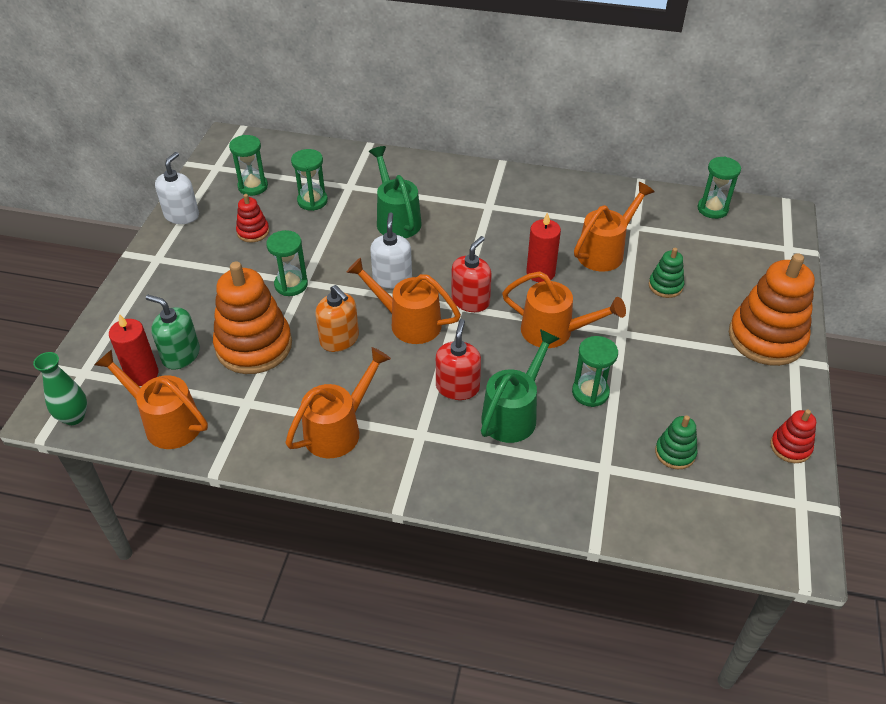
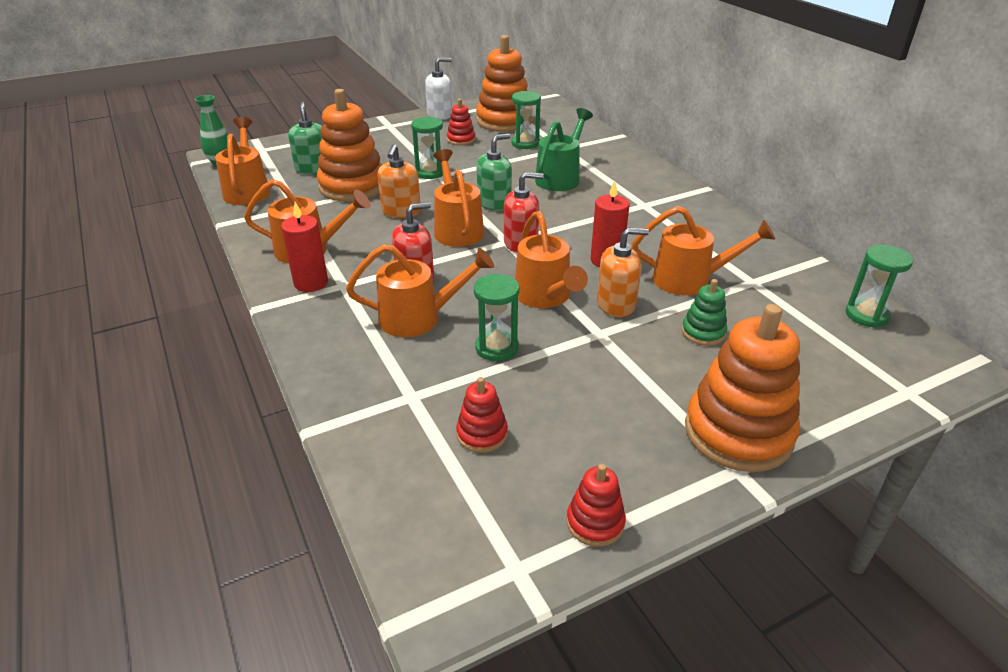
camera: 50 degrees right, 10 degrees down
(142, 374) = (281, 165): red candle -> red candle (311, 283)
(253, 186) = (504, 121): green hourglass -> orange stacking toy
(392, 278) = (494, 203): white soap dispenser -> green soap dispenser
(514, 413) = (419, 318): green watering can -> orange watering can
(598, 303) = (616, 304): none -> orange soap dispenser
(675, 453) = (482, 434): green stacking toy -> red stacking toy

